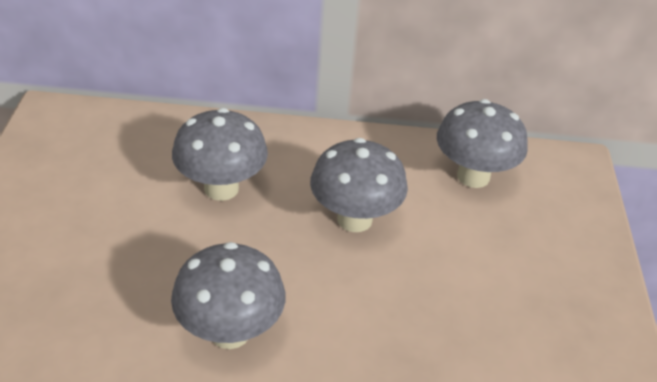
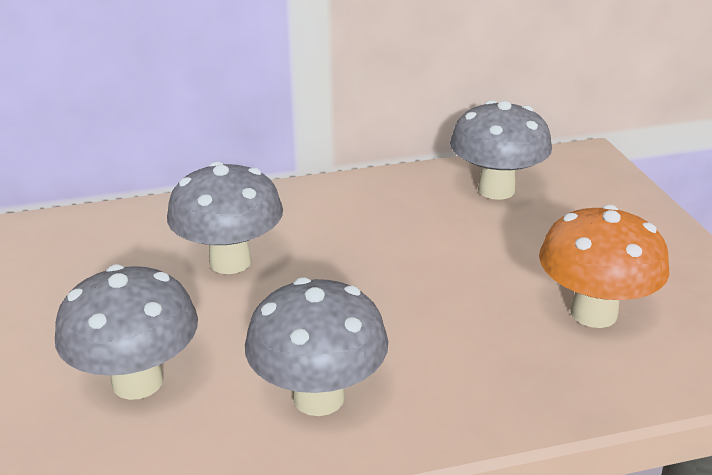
camera: 15 degrees left, 10 degrees down
(354, 219) = (397, 255): grey mushroom -> grey mushroom (138, 381)
(486, 323) = (593, 313): none -> orange mushroom

